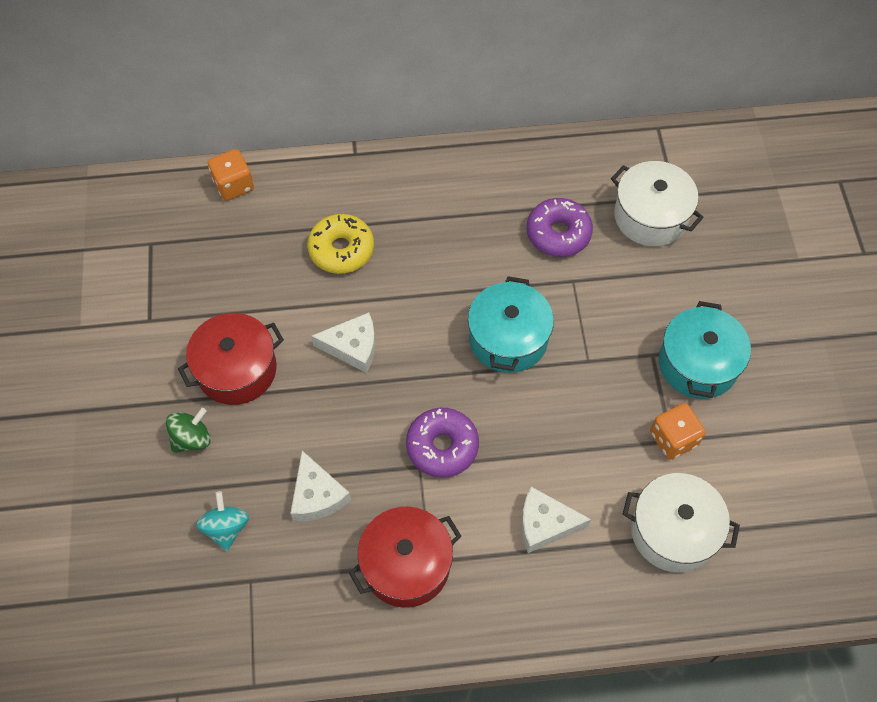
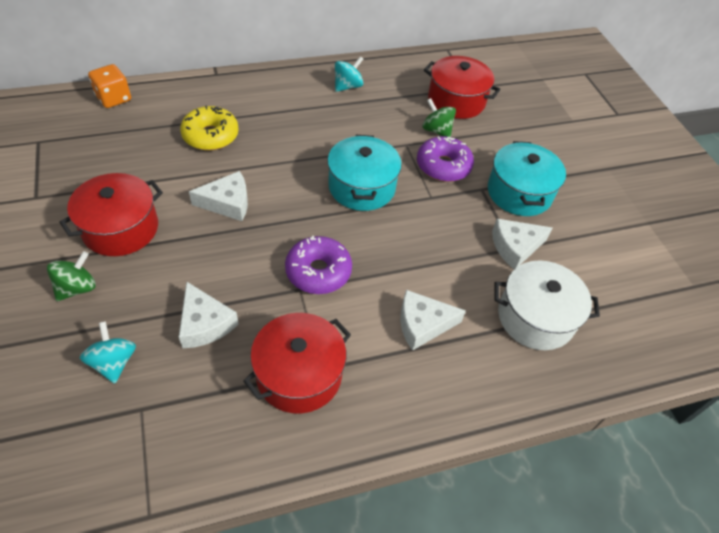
camera: 15 degrees left, 10 degrees down
(515, 183) = (347, 86): none -> turquoise spinning top
(558, 233) = (388, 115): purple donut -> purple donut (443, 166)
(615, 262) = (436, 130): none -> green spinning top
(650, 216) = (456, 101): white pot -> red pot
(673, 439) = (515, 247): orange dice -> white cheese

